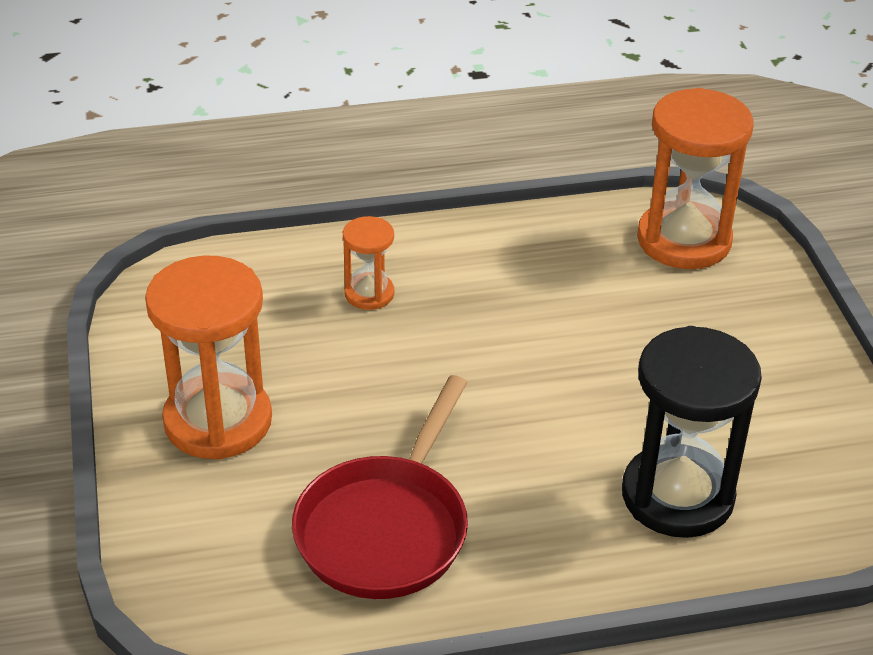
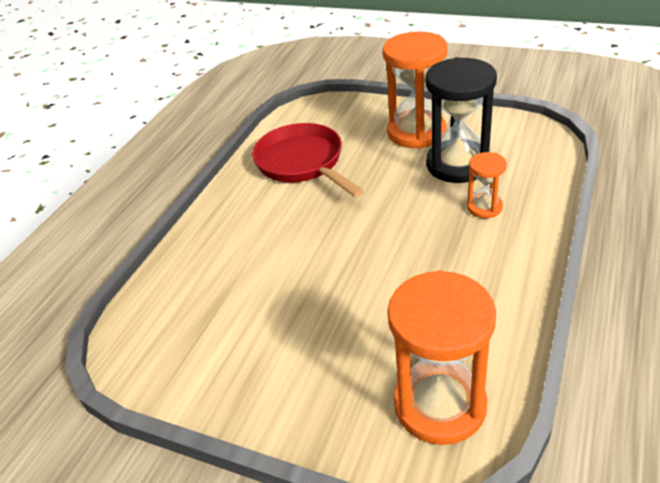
camera: 130 degrees right, 0 degrees up
(677, 496) = (221, 268): black hourglass -> black hourglass (458, 164)

